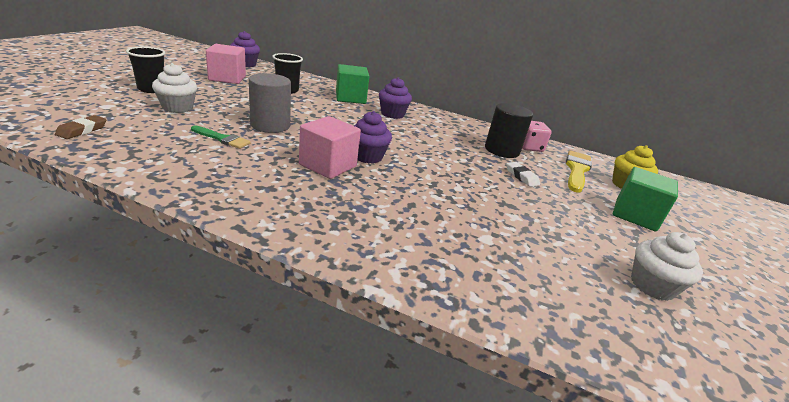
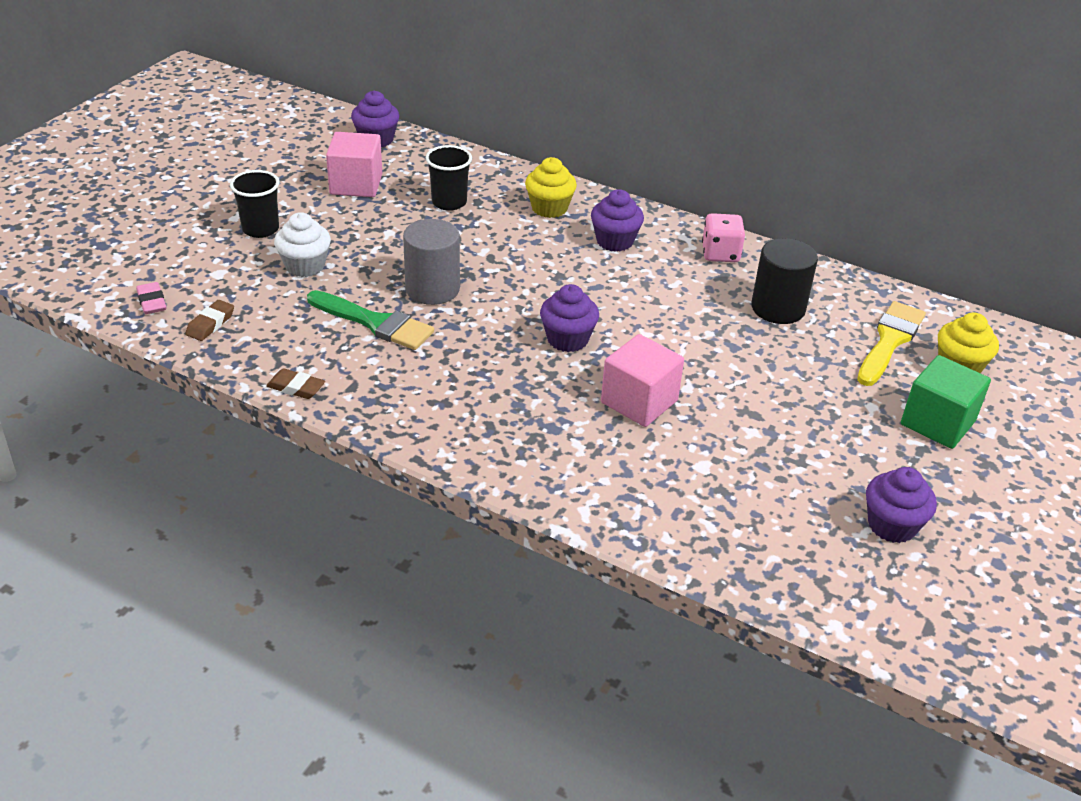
camera: 10 degrees right, 10 degrees up
(38, 115) = (152, 302): none -> pink eraser
(139, 172) = (296, 387): none -> brown eraser
(222, 139) = (375, 323): green brush -> green brush, size x1.62
(328, 165) = (513, 360): pink cube -> pink cube (639, 401)
(350, 98) = (549, 208): green cube -> yellow cupcake
(521, 177) = (790, 361): white eraser -> none
(529, 147) = (828, 296): pink dice -> pink dice (720, 253)
(652, 286) = (892, 525): white cupcake -> purple cupcake

